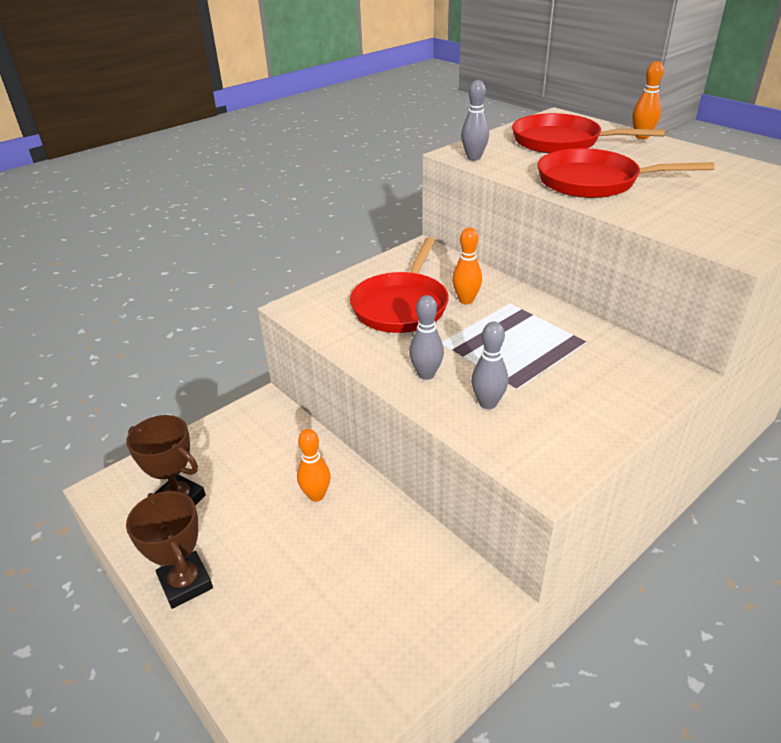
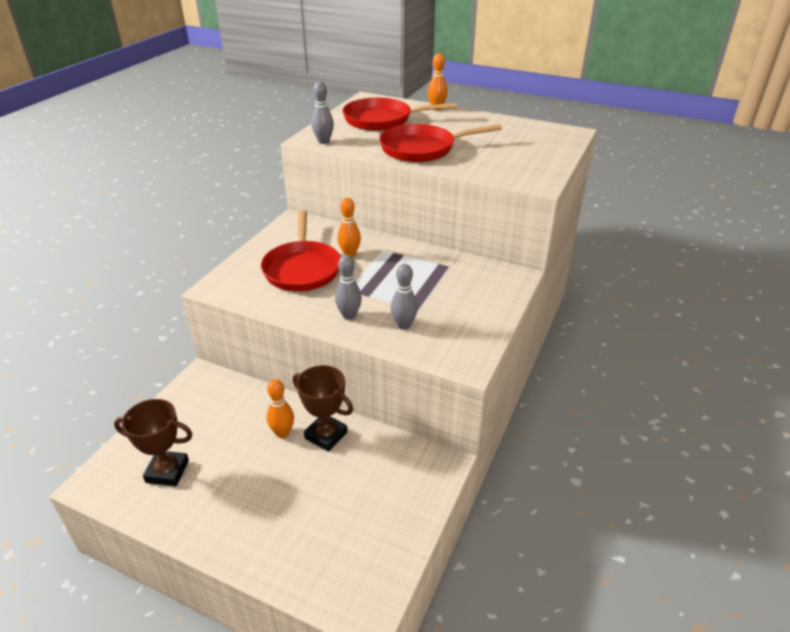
camera: 25 degrees left, 0 degrees up
(185, 583) = (209, 529): brown trophy -> brown trophy (326, 435)

